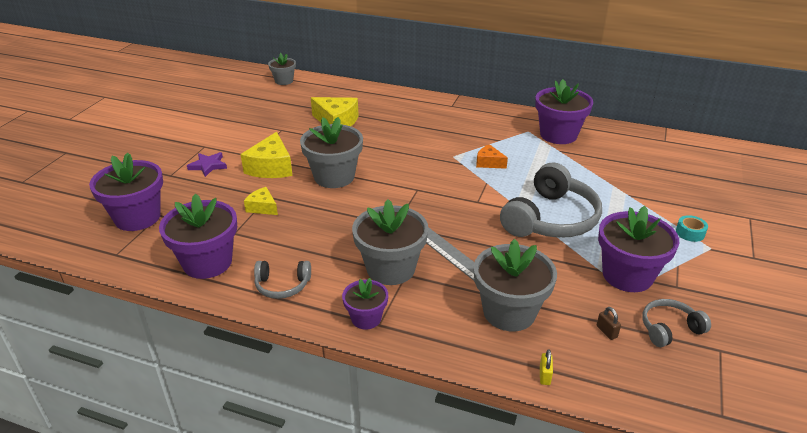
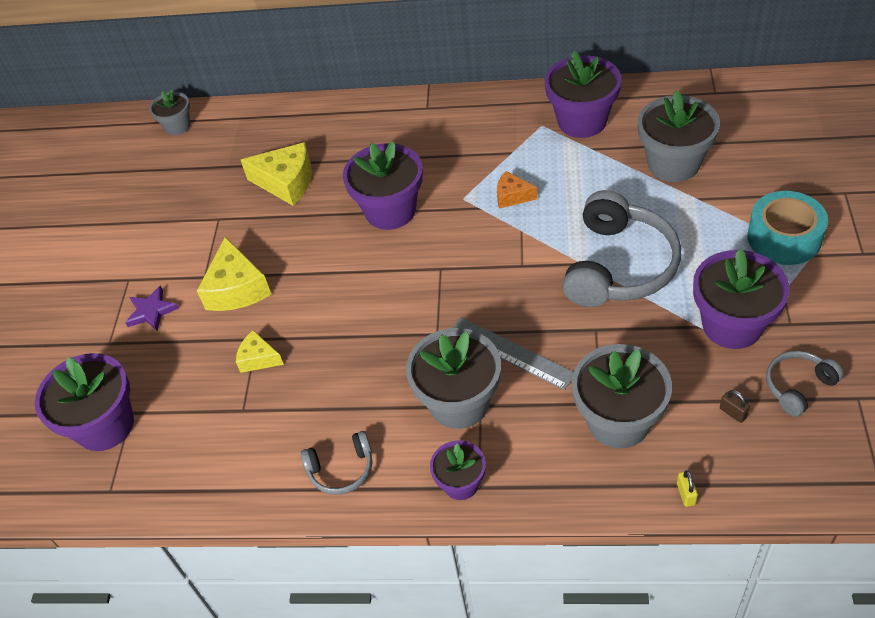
camera: 10 degrees left, 15 degrees up
(207, 262) = (233, 466): purple flower pot -> purple flower pot (390, 210)
(334, 177) = (326, 279): grey flower pot -> grey flower pot (673, 163)
(690, 233) = (784, 237): turquoise tape -> turquoise tape, size x2.11

